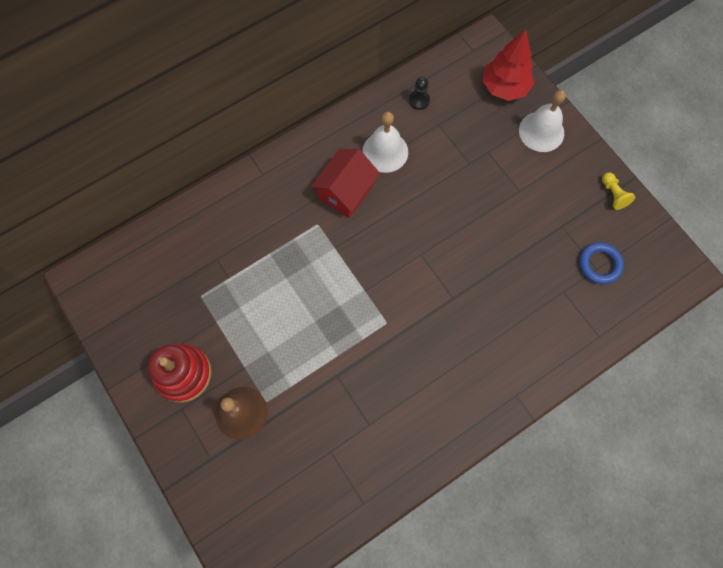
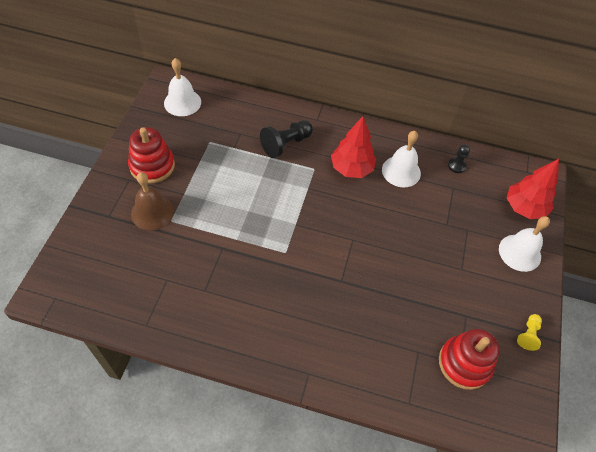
camera: 45 degrees right, 15 degrees down
(124, 285) = (182, 102): none -> white bell
(267, 227) = (286, 144): none -> black pawn
(346, 191) = (351, 168): red house -> red tree
(599, 264) = (464, 363): blue ring -> red stacking toy

